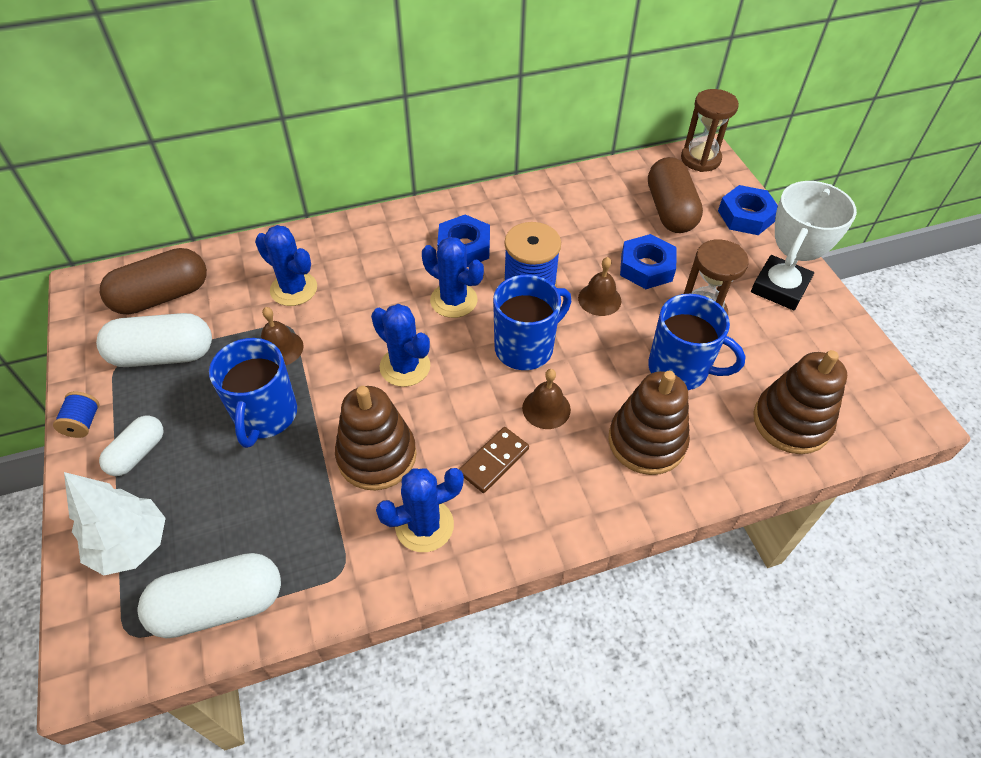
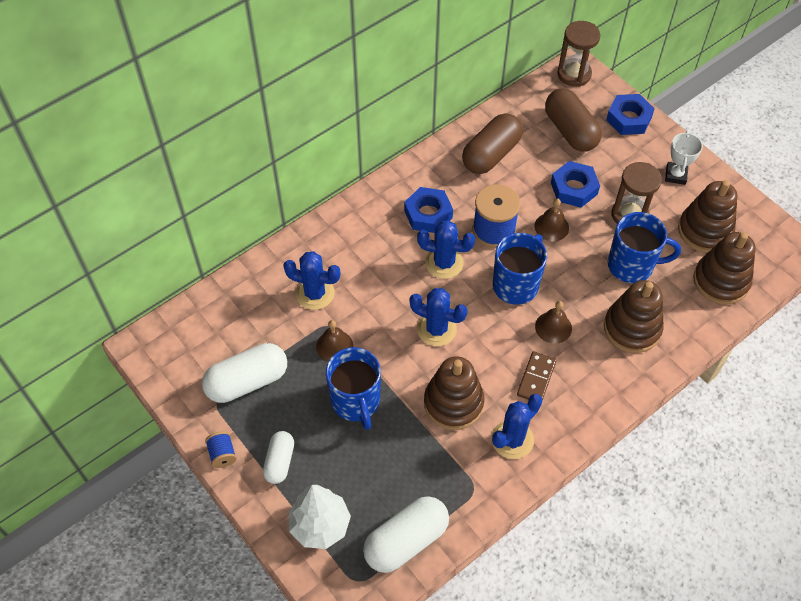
camera: 20 degrees left, 5 degrees up
(162, 296) = (213, 334): brown capsule -> brown capsule (491, 154)
(779, 287) = (675, 175): white trophy -> white trophy, size x0.57
(792, 358) = (704, 231): none -> brown stacking toy

